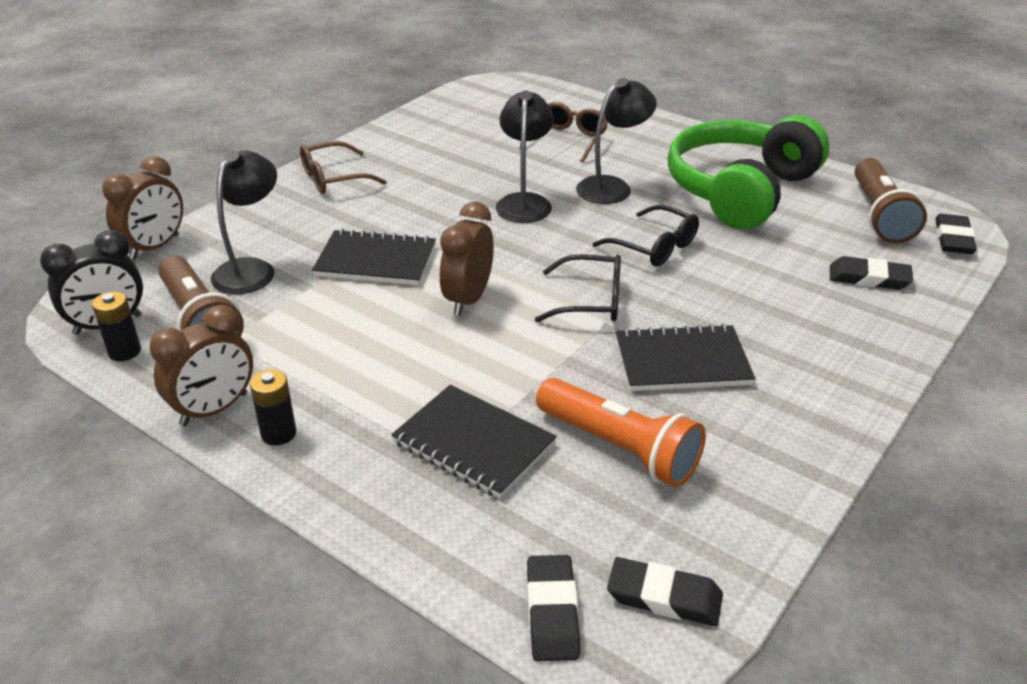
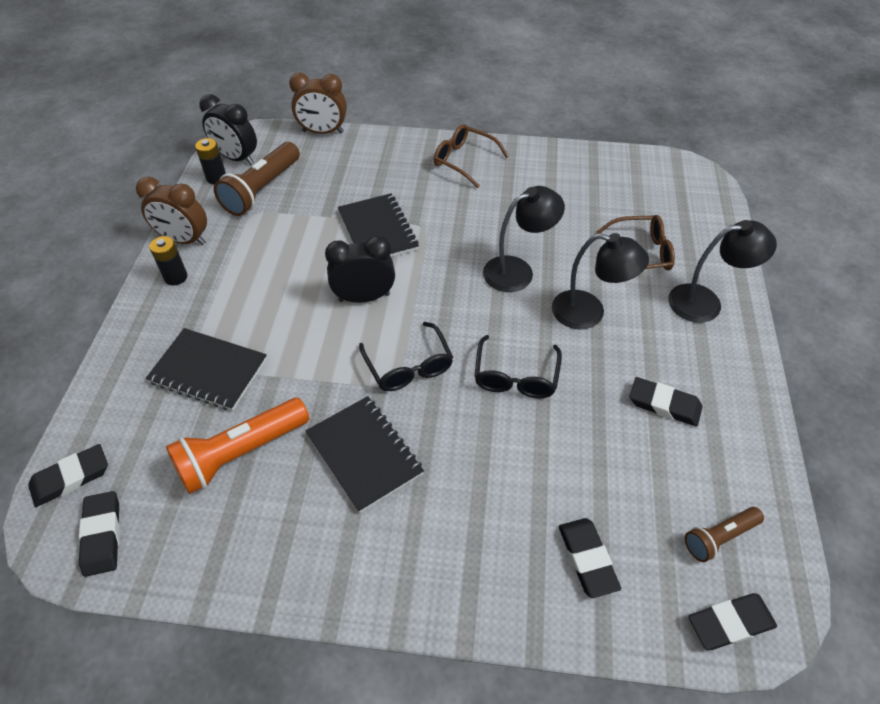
camera: 60 degrees right, 15 degrees up
(251, 269) = (328, 181): black lamp -> black lamp (705, 302)
(468, 299) = (364, 297): brown clock -> black clock
(473, 443) = (208, 371): black notebook -> black notebook turned 75 degrees counterclockwise
(619, 448) = (240, 453): orange flashlight -> orange flashlight turned 45 degrees clockwise
(740, 190) = (664, 404): green headphones -> black eraser
(879, 215) = (719, 537): brown flashlight -> brown flashlight, size x0.57

